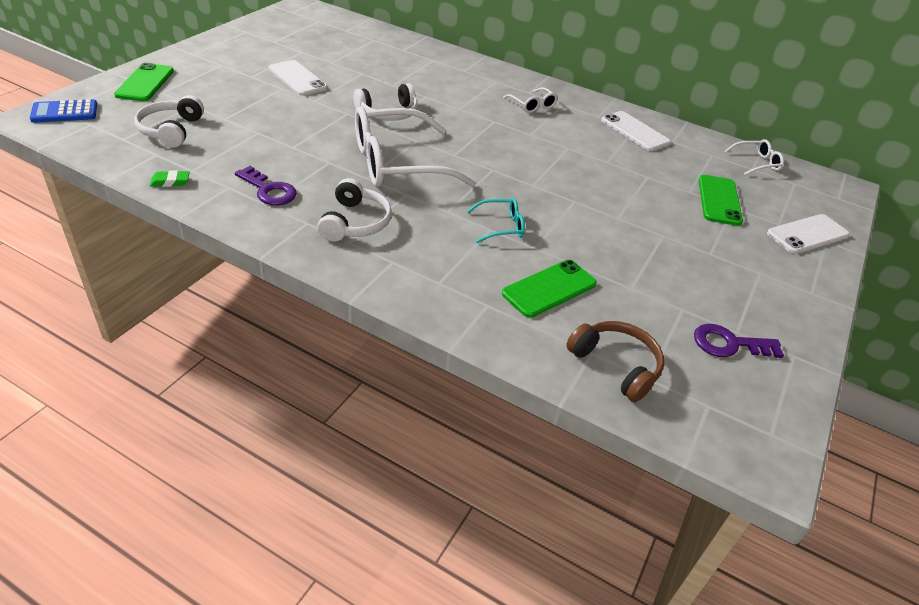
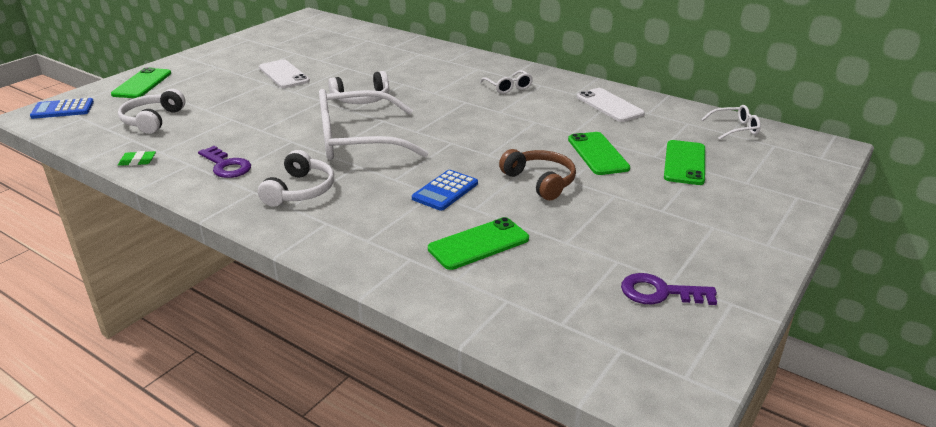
camera: 10 degrees right, 10 degrees down
(501, 226) = (445, 191): turquoise glasses -> blue calculator
(616, 365) = (529, 312): brown headphones -> brown headphones (540, 181)
(637, 187) = (598, 154): none -> green phone
(807, 234) = (776, 191): white phone -> none

